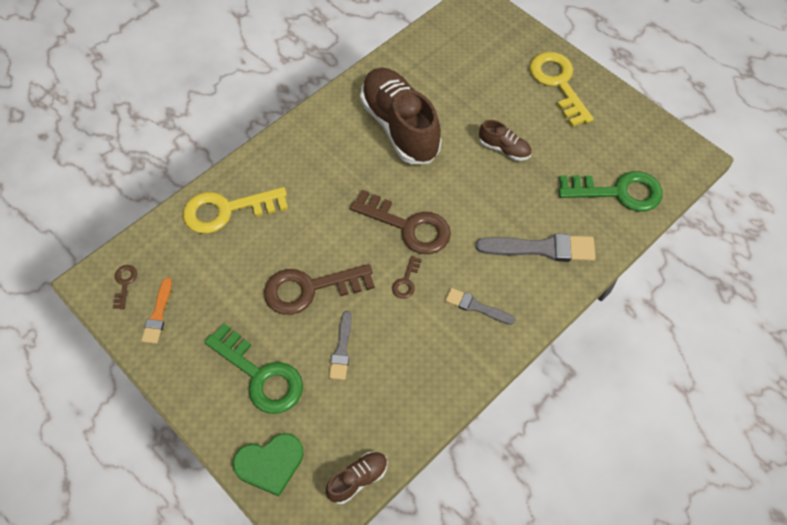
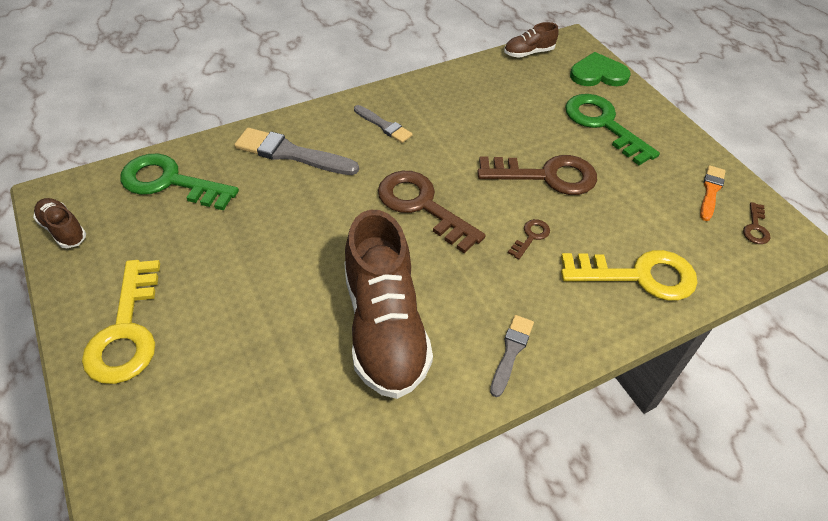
camera: 165 degrees left, 10 degrees down
(341, 349) = (524, 125): grey brush -> grey brush (511, 352)
(406, 281) = (444, 159): brown key -> brown key (531, 237)
(504, 149) = (263, 261): brown shoe -> brown shoe (63, 230)

